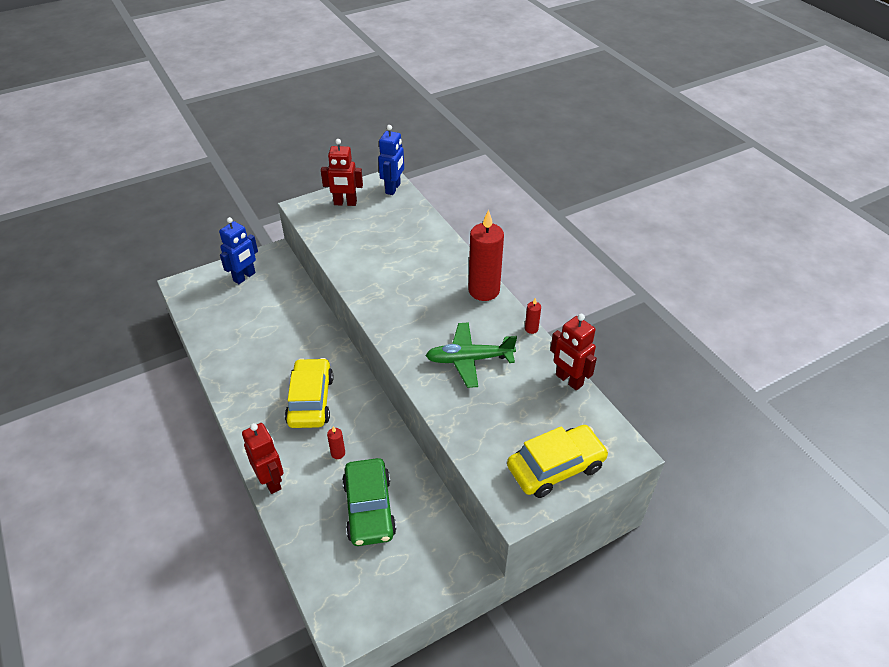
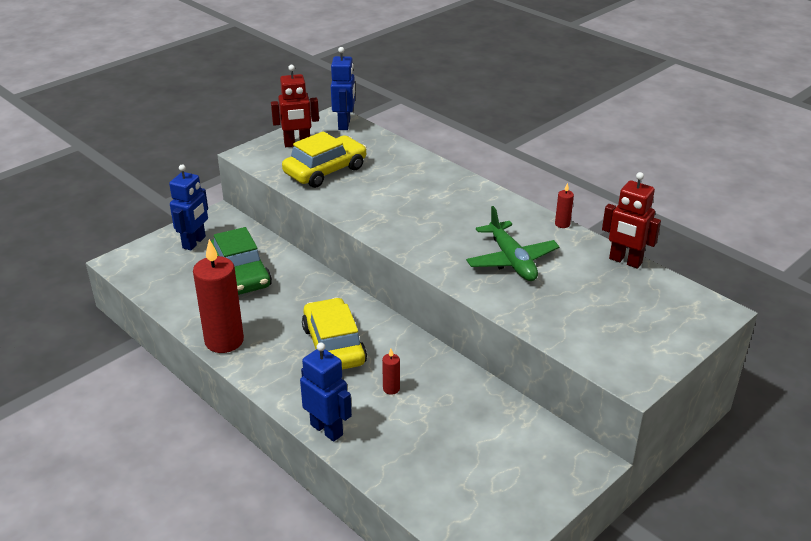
camera: 15 degrees left, 10 degrees down
(271, 481) = (327, 429): red robot -> blue robot
(369, 508) = (453, 433): green car -> green car (241, 274)
(469, 359) = (511, 260): green plane -> green plane turned 90 degrees counterclockwise
(484, 290) = (494, 199): red candle -> red candle (224, 341)
(555, 467) = (653, 336): yellow car -> yellow car (325, 171)

